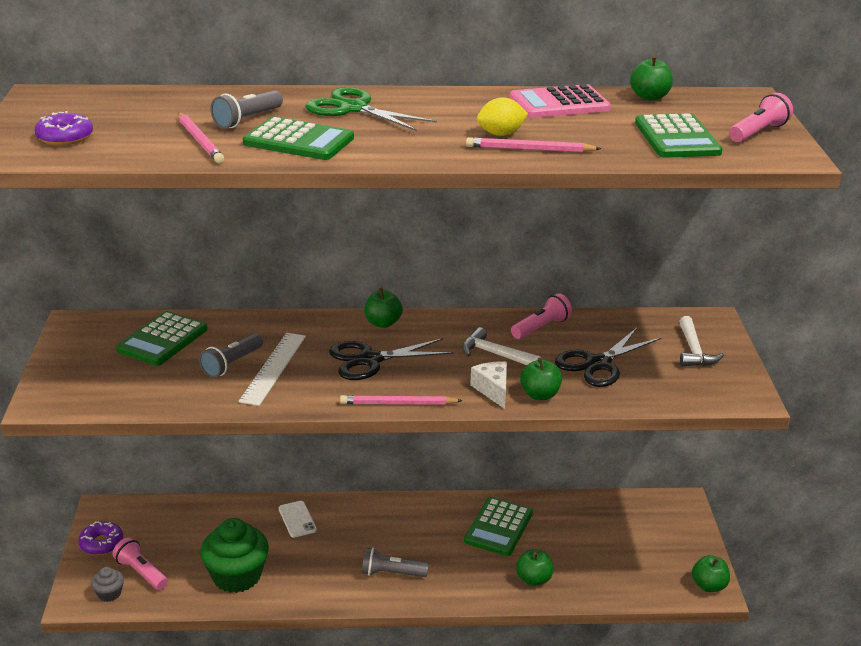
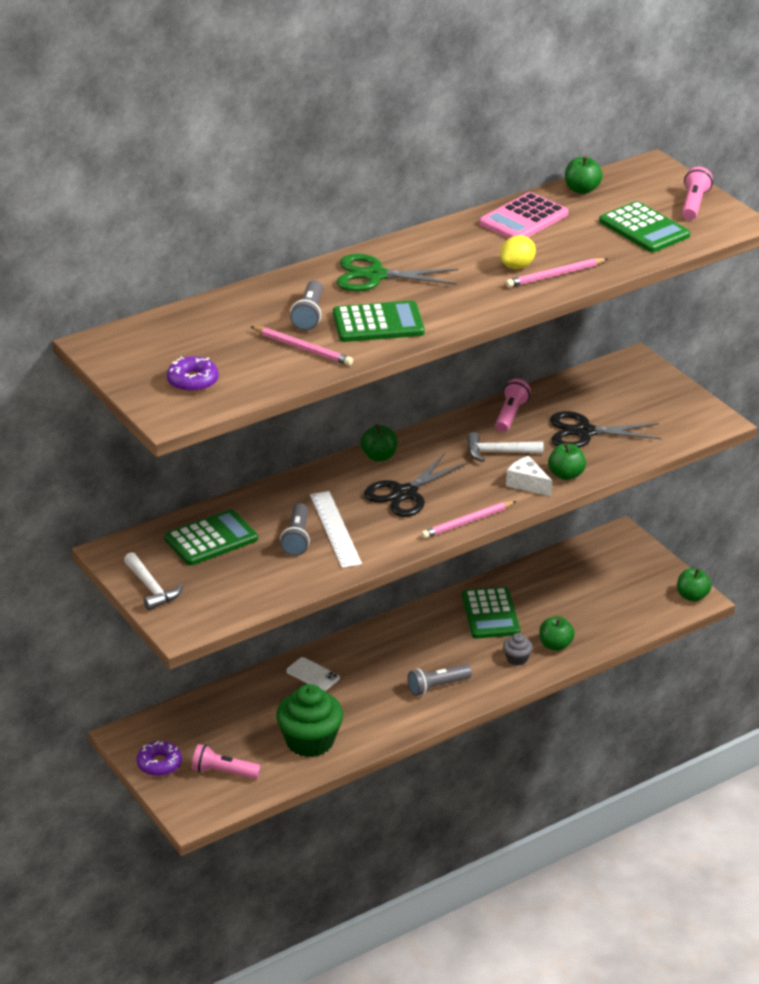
camera: 30 degrees left, 5 degrees up
(109, 593) = (215, 799): grey cupcake -> grey cupcake (517, 658)
(162, 340) = (211, 539): green calculator -> green calculator turned 120 degrees counterclockwise
(598, 364) = (584, 432): black scissors -> black scissors turned 75 degrees clockwise
(694, 351) = (645, 394): white hammer -> white hammer (151, 588)

